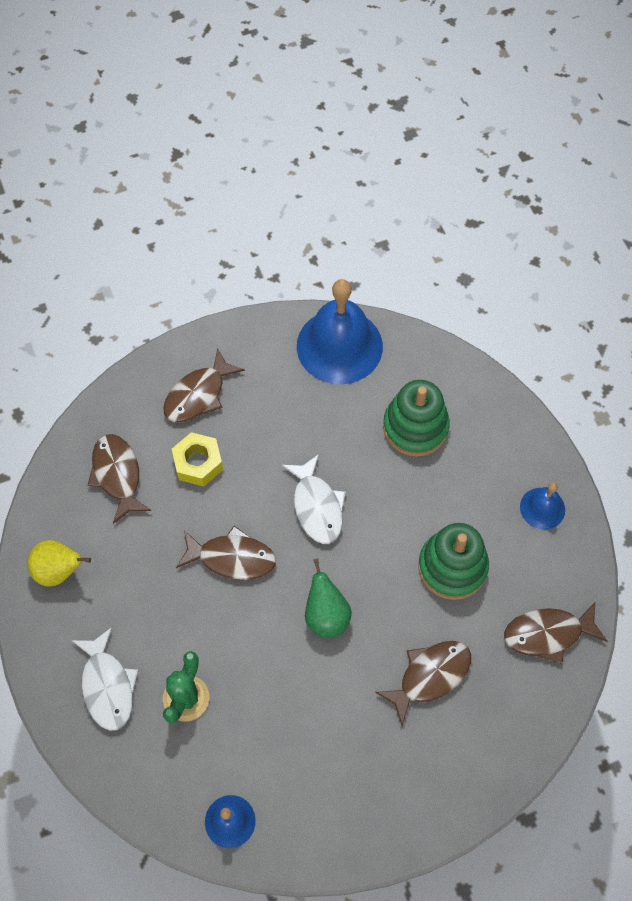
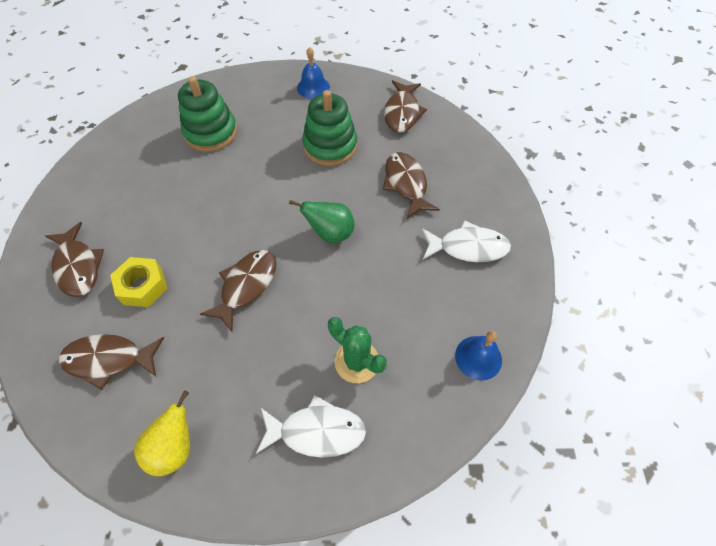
camera: 70 degrees left, 5 degrees down
(316, 506) = (236, 212): white fish -> white fish (468, 247)
(339, 346) = (111, 156): blue bell -> none

